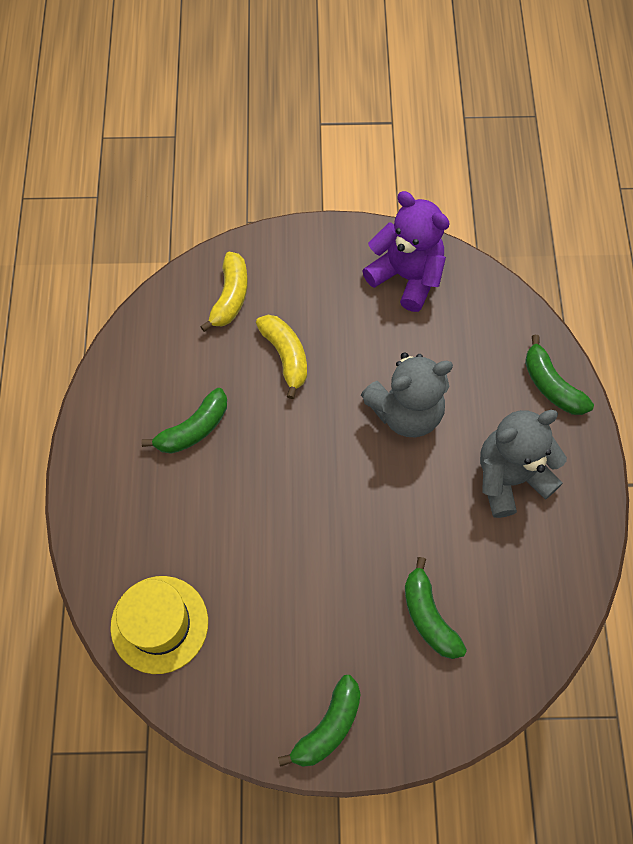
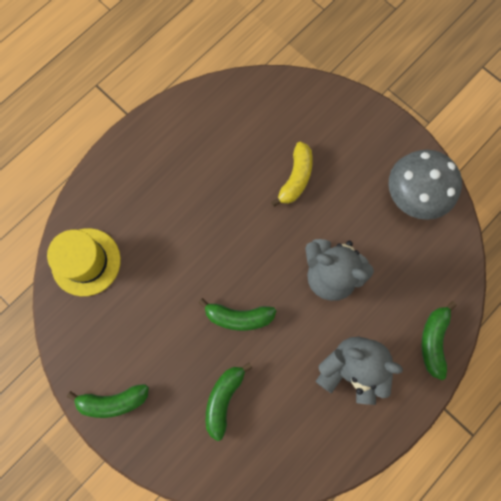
camera: 45 degrees right, 10 degrees up
(193, 429) = (205, 173): green banana -> green banana (238, 317)
(230, 297) = (300, 115): yellow banana -> none
(406, 276) = (414, 195): purple teddy bear -> grey mushroom

